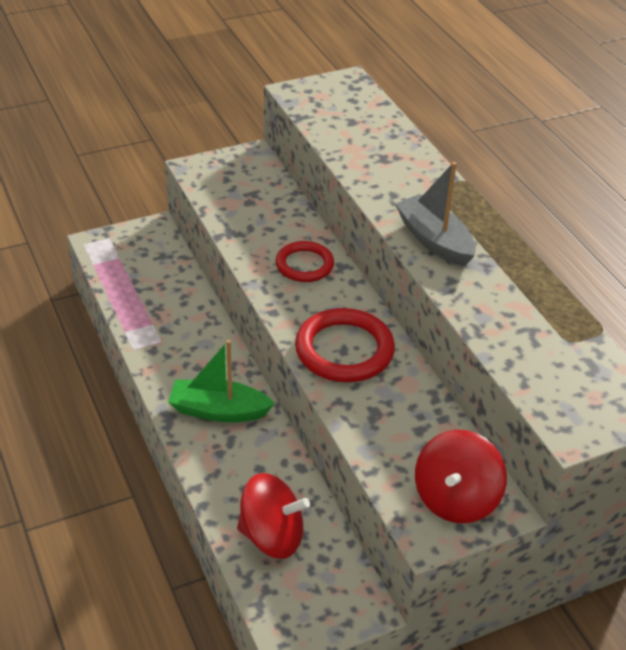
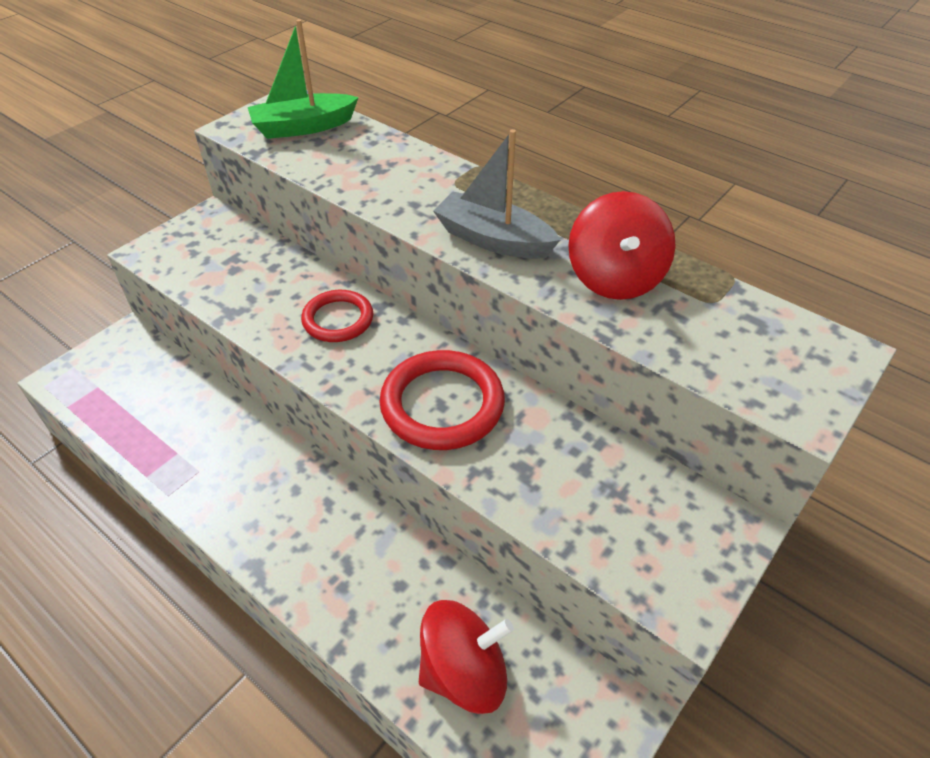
camera: 25 degrees left, 5 degrees up
(218, 411) = (312, 531): green boat -> green boat (303, 127)
(456, 499) = (681, 540): red spinning top -> red spinning top (615, 278)

